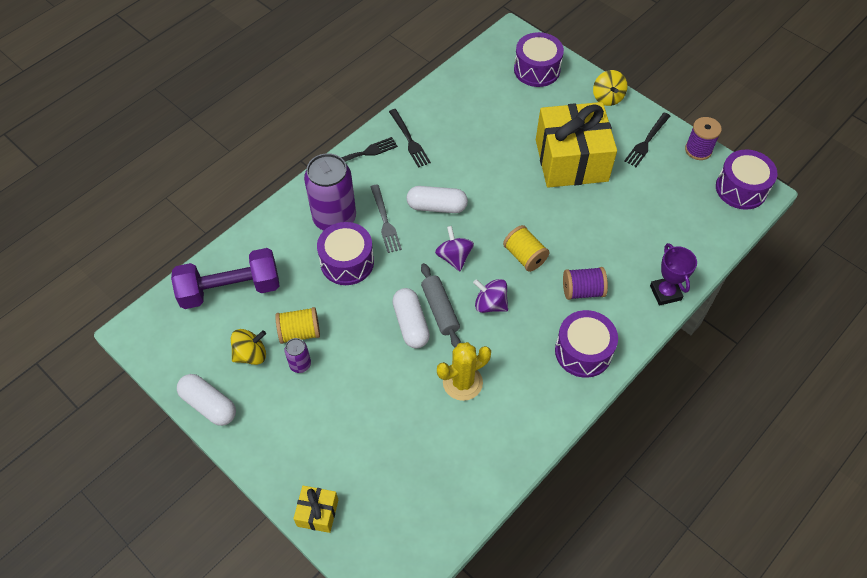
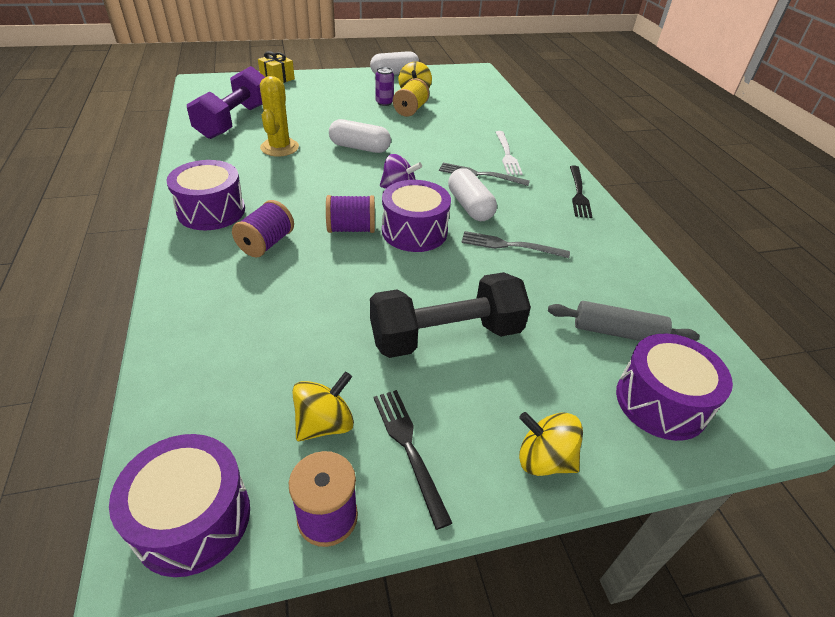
camera: 120 degrees right, 15 degrees down
(230, 289) = (478, 101): purple dumbbell -> purple dumbbell (235, 121)
(334, 218) = (507, 155): purple can -> white fork
(347, 262) = (453, 144): purple drum -> purple drum (414, 231)
(409, 140) = (580, 227): black fork -> none
(437, 206) = (470, 206): white capsule -> white capsule turned 60 degrees counterclockwise
(440, 310) = (355, 164): grey rolling pin -> grey rolling pin (617, 332)
(464, 166) = (510, 245): none -> grey fork
(490, 304) = (327, 187): purple spinning top -> none
(524, 256) = (351, 229): yellow spool -> purple spool
(571, 160) = (446, 335): yellow gift -> black dumbbell
(665, 176) = (324, 424): none -> yellow spinning top
(665, 293) = (179, 300): purple trophy -> none

